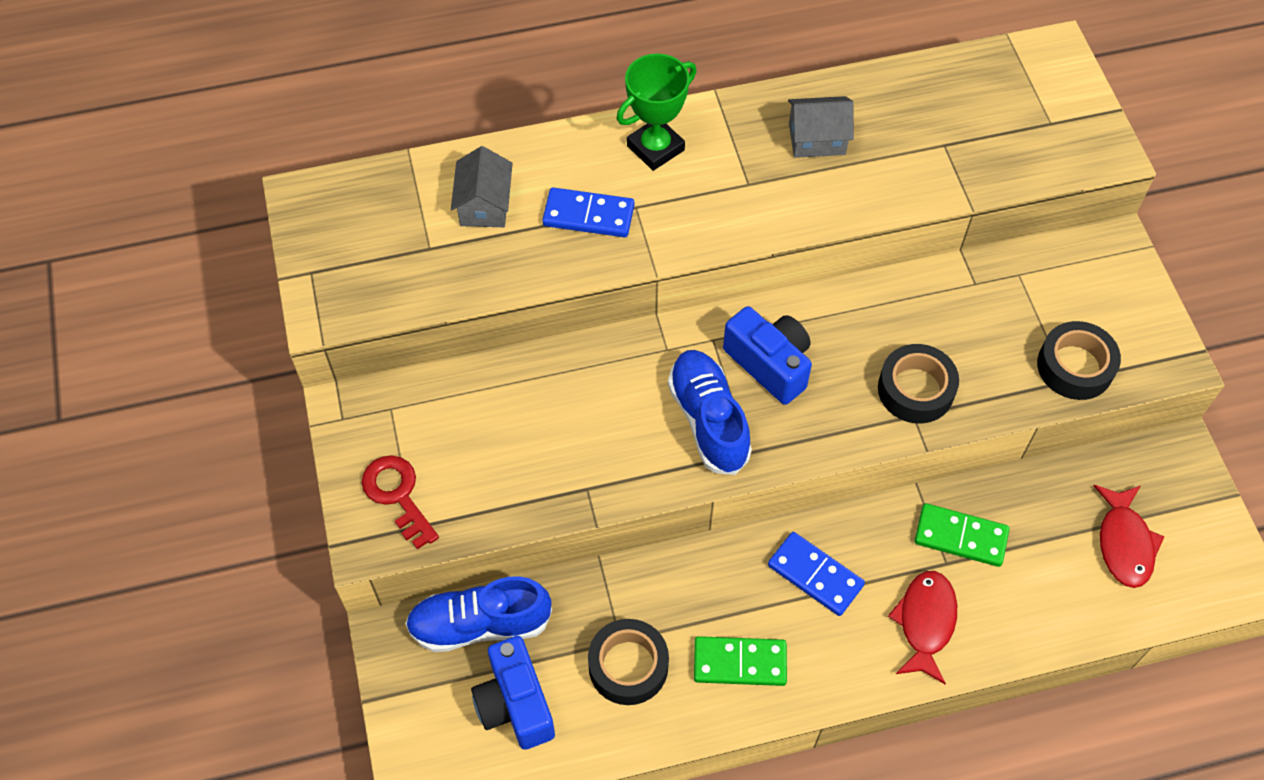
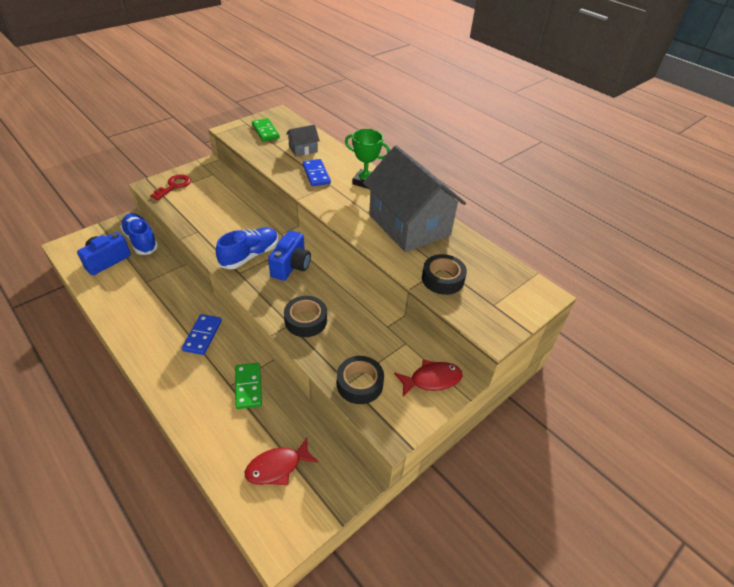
camera: 60 degrees right, 15 degrees down
(628, 666) = (134, 287): black tape -> black tape (442, 279)
(740, 662) = (146, 322): green domino -> green domino (265, 131)
(817, 139) = (409, 225): grey house -> grey house, size x2.41
(925, 622) = (190, 386): red fish -> red fish (431, 380)

